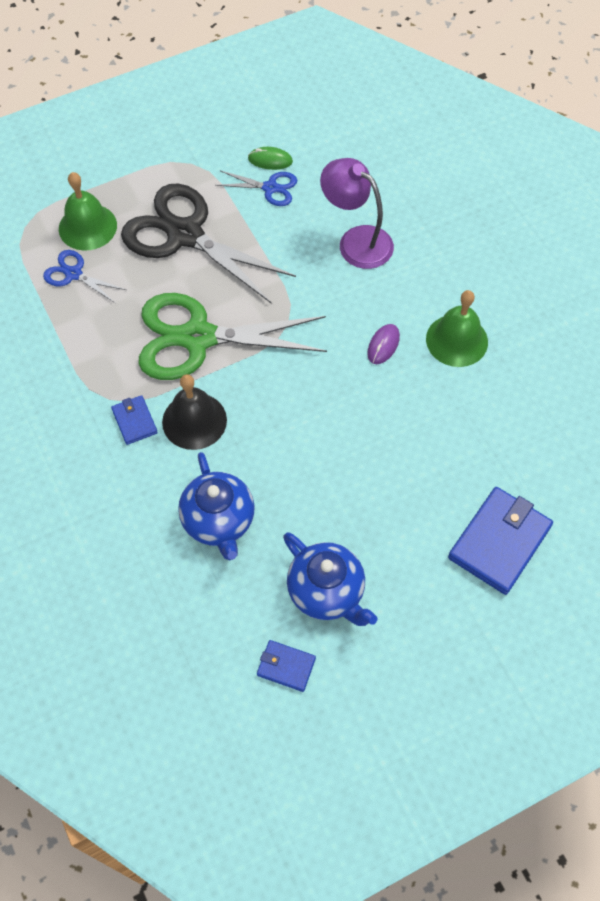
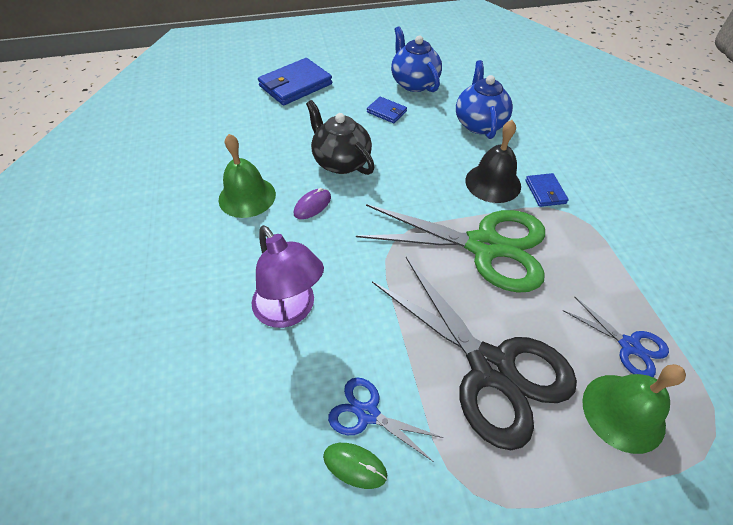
camera: 165 degrees left, 10 degrees down
(286, 666) = (447, 62): blue wallet -> blue wallet (386, 112)
(376, 411) = (341, 162): none -> black teapot

